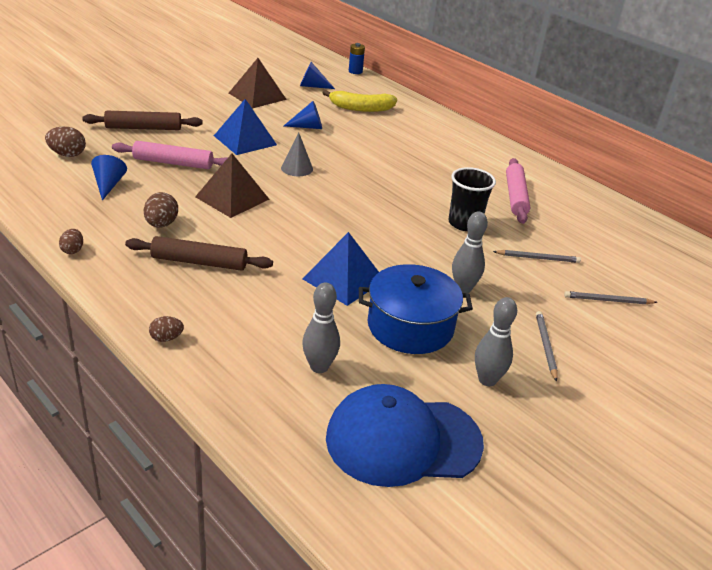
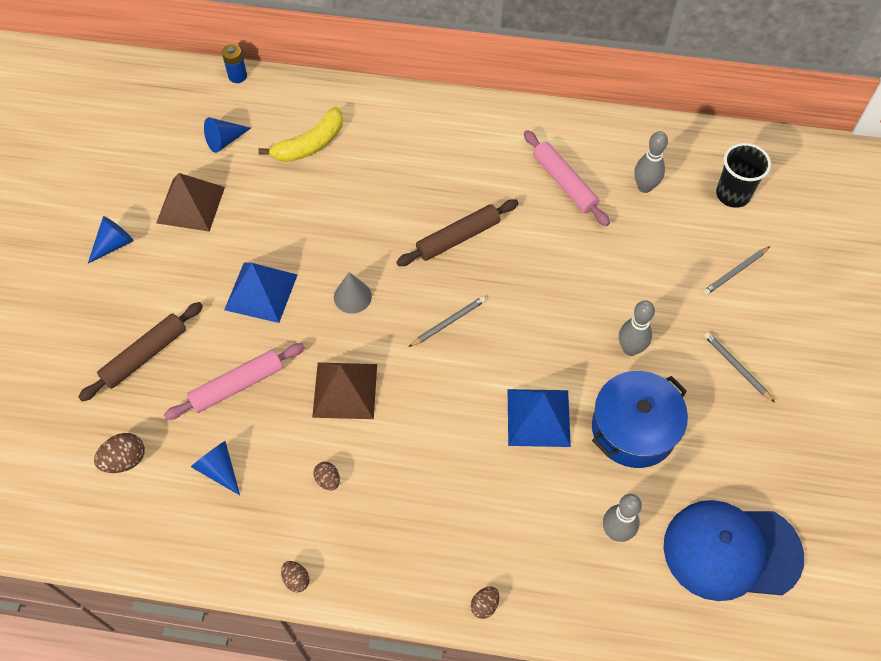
camera: 35 degrees left, 25 degrees up
(161, 224) = (328, 480): brown egg -> brown egg, size x0.64
(199, 262) = (412, 498): brown rolling pin -> brown rolling pin (458, 238)
(308, 127) = (294, 219): blue cone -> blue cone (114, 244)
(403, 440) = (731, 551): blue cap -> blue cap turned 45 degrees clockwise
(464, 223) = (559, 259): black cup -> black cup (733, 194)
(487, 380) = (730, 440): grey bowling pin -> grey bowling pin (644, 187)
(538, 258) = (649, 259): grey pencil -> grey pencil (448, 322)

